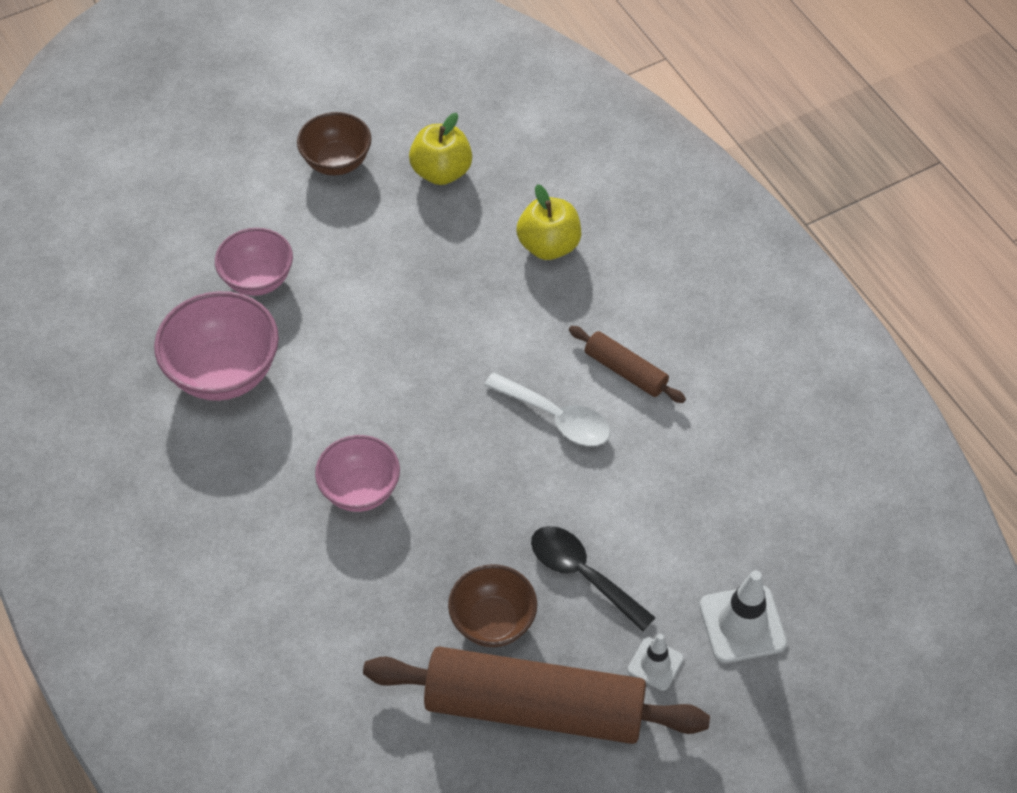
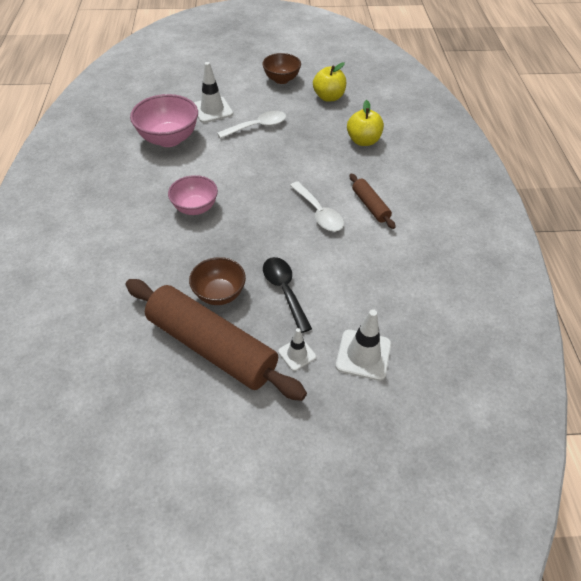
camera: 25 degrees right, 5 degrees down
(258, 279) = (212, 110): pink bowl -> white traffic cone
(359, 285) = (257, 127): none -> white spoon

